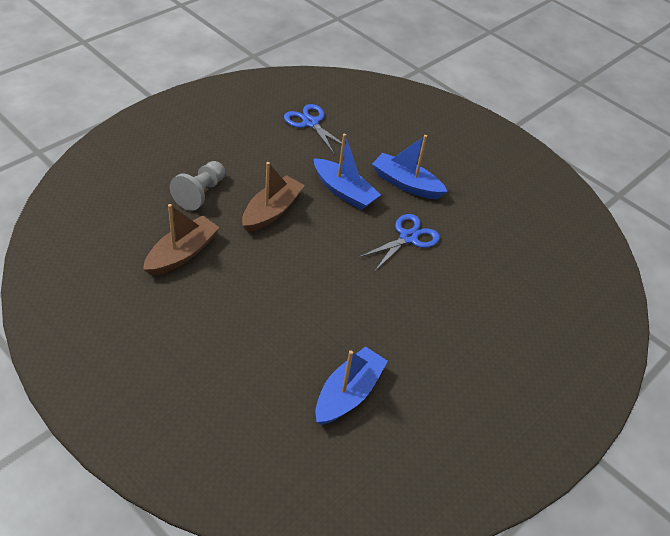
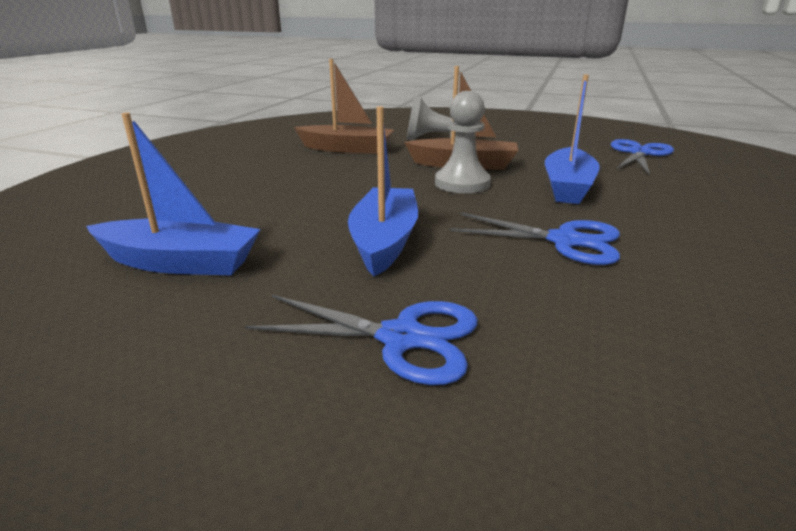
camera: 70 degrees right, 20 degrees down
(307, 231) = (462, 183): none -> grey pawn
(406, 184) = (672, 217): blue boat -> blue boat (384, 241)
(459, 332) = (401, 338): none -> blue scissors

